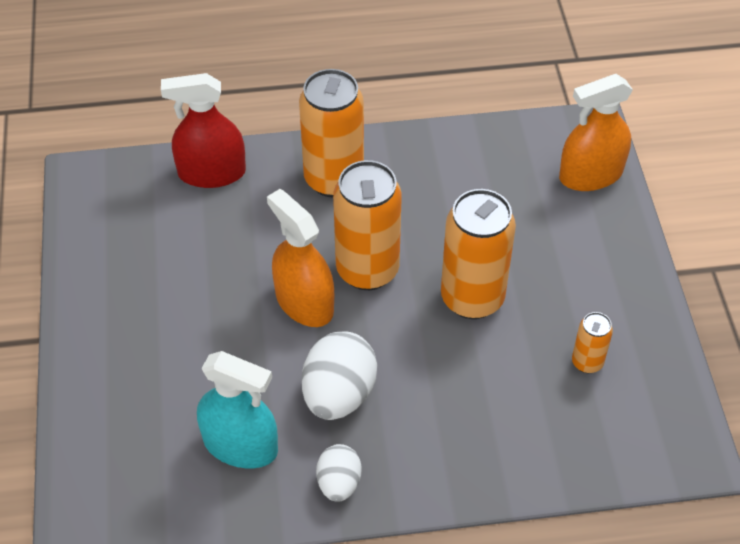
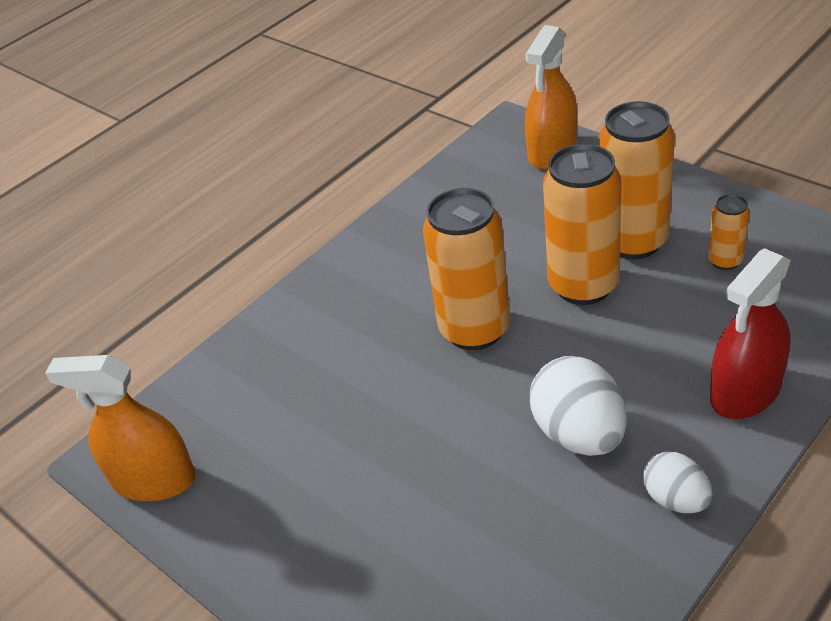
camera: 35 degrees left, 10 degrees down
(212, 173) = (240, 362): red spray bottle -> red spray bottle (745, 391)
(240, 445) = (553, 546): turquoise spray bottle -> none
(304, 302) = (455, 392): orange spray bottle -> orange spray bottle (153, 480)
(334, 179) = (358, 290): orange can -> orange can (633, 241)

